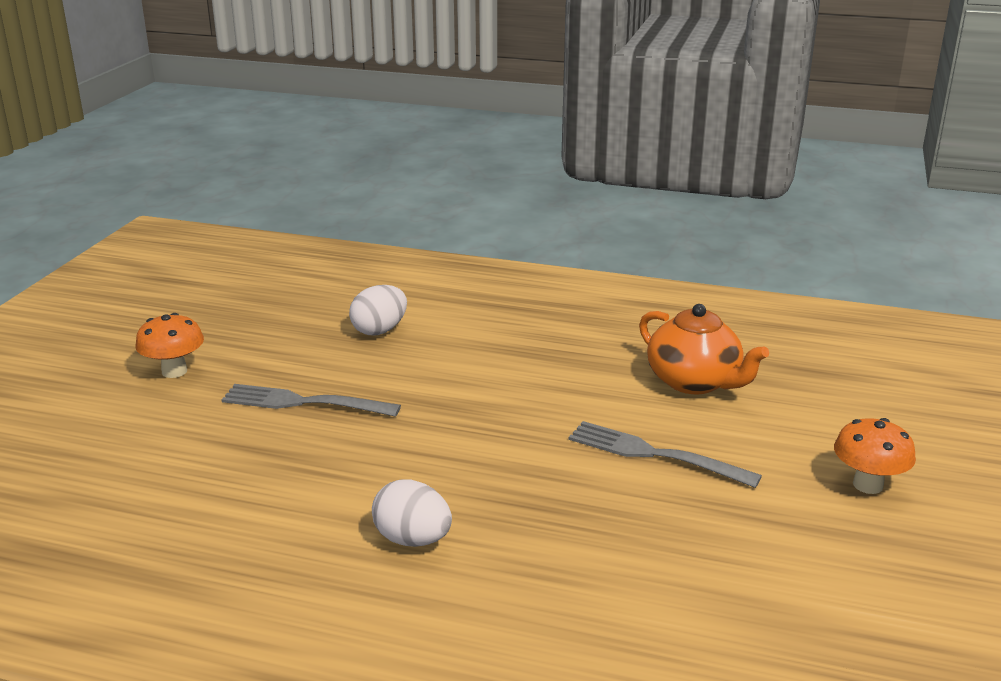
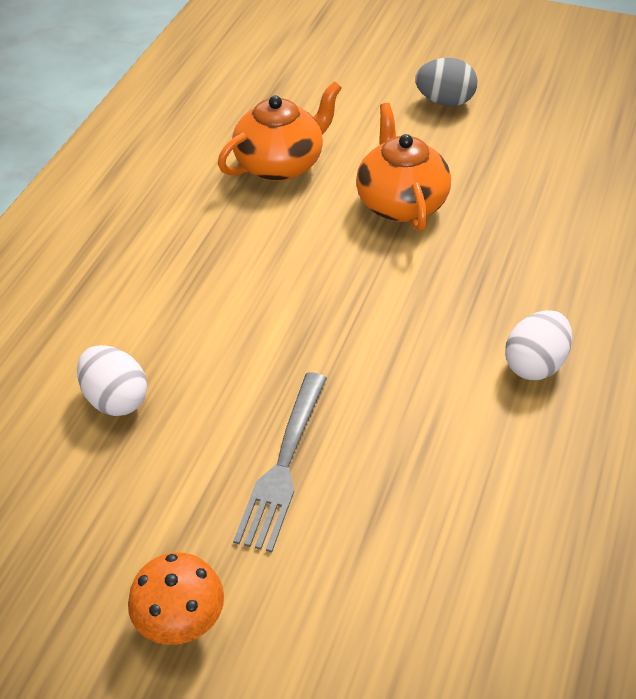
camera: 85 degrees left, 20 degrees up
(655, 454) = (401, 203): grey fork -> orange teapot
(868, 485) = (445, 101): orange mushroom -> grey egg

